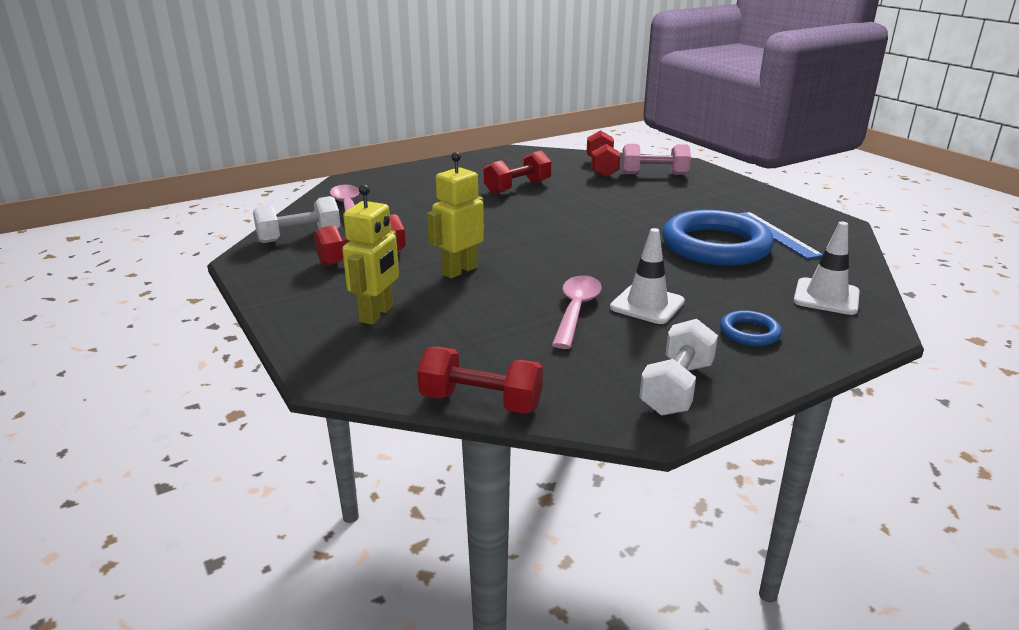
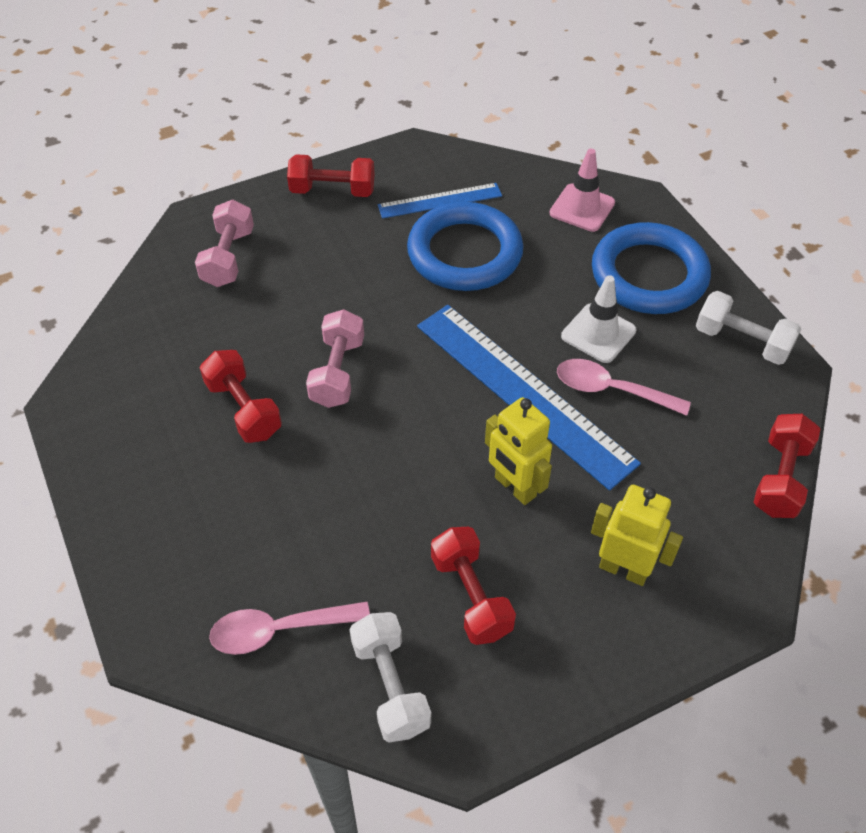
camera: 85 degrees left, 25 degrees up
(559, 209) = (337, 372): none -> pink dumbbell
(561, 272) = (523, 392): none -> blue ruler
(601, 168) = (186, 306): red dumbbell -> red dumbbell (333, 191)
(749, 332) = (649, 275): blue ring -> blue ring, size x2.26
(826, 297) = (582, 208): white traffic cone -> pink traffic cone

